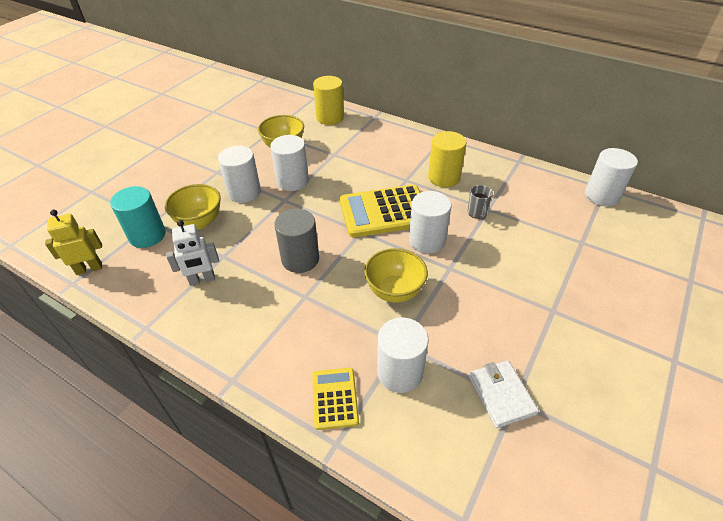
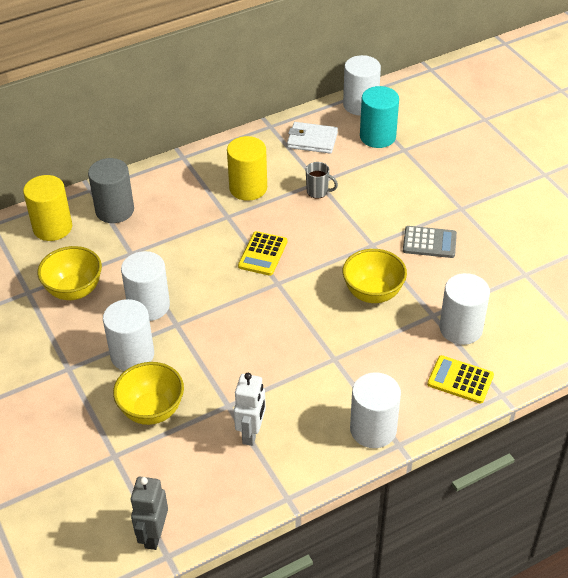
camera: 60 degrees left, 0 degrees up
(89, 268) = (153, 535): yellow robot -> grey robot
(147, 235) = (137, 466): turquoise cylinder -> turquoise cylinder (377, 136)
(300, 259) = (281, 344): grey cylinder -> grey cylinder (114, 210)
(384, 212) = (263, 254): yellow calculator -> yellow calculator, size x0.54
(427, 241) = (327, 243): white cylinder -> white cylinder (373, 429)
(487, 305) = (429, 242): none -> grey calculator
(501, 395) = (517, 280): white wallet -> white wallet (312, 140)

